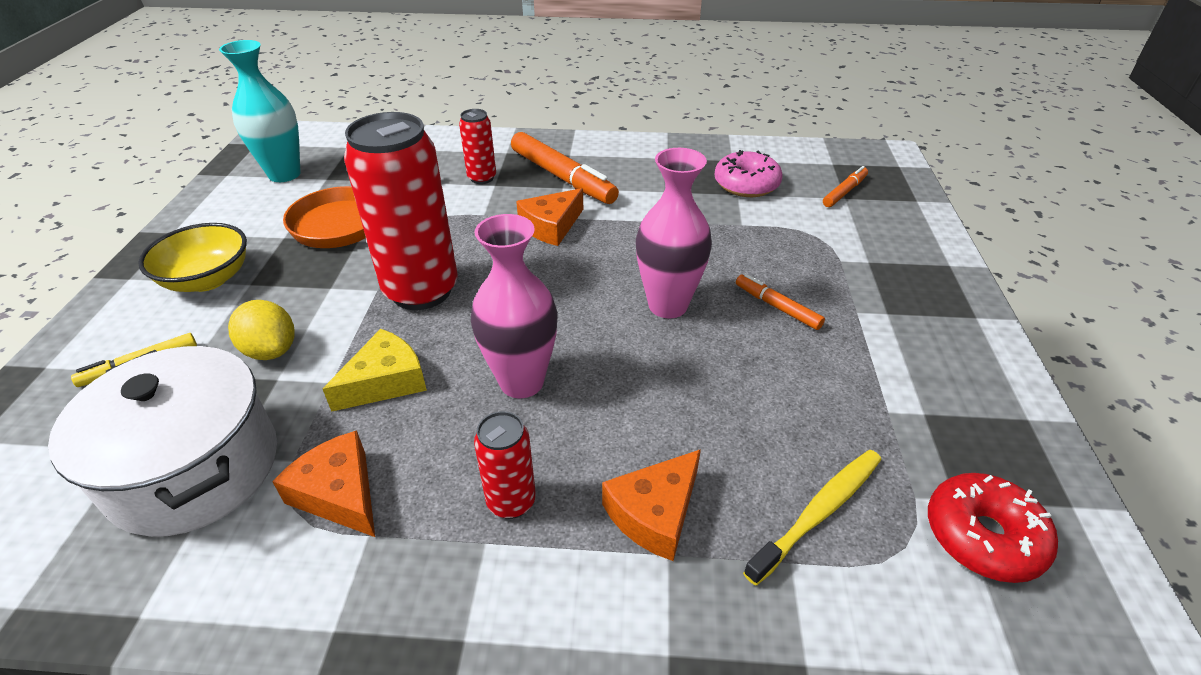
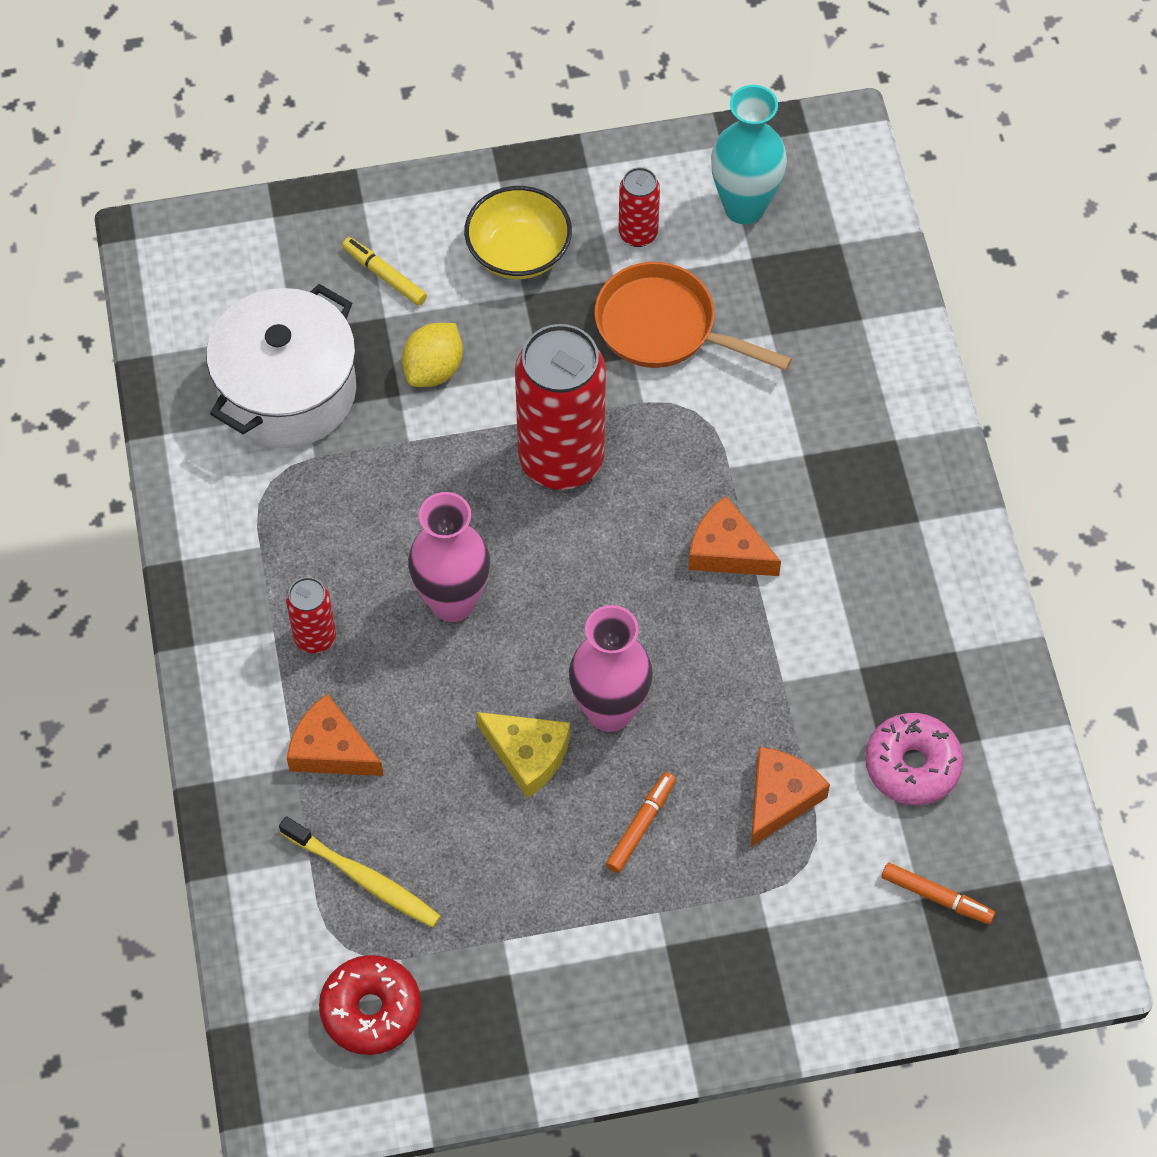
camera: 75 degrees right, 20 degrees up
(339, 493) = (291, 508): orange cheese -> orange cheese (780, 798)
(385, 381) = (421, 485): yellow cheese -> yellow cheese (527, 754)
(482, 178) = (814, 434): red can -> red can (638, 234)
(562, 177) = (850, 530): orange marker -> none

